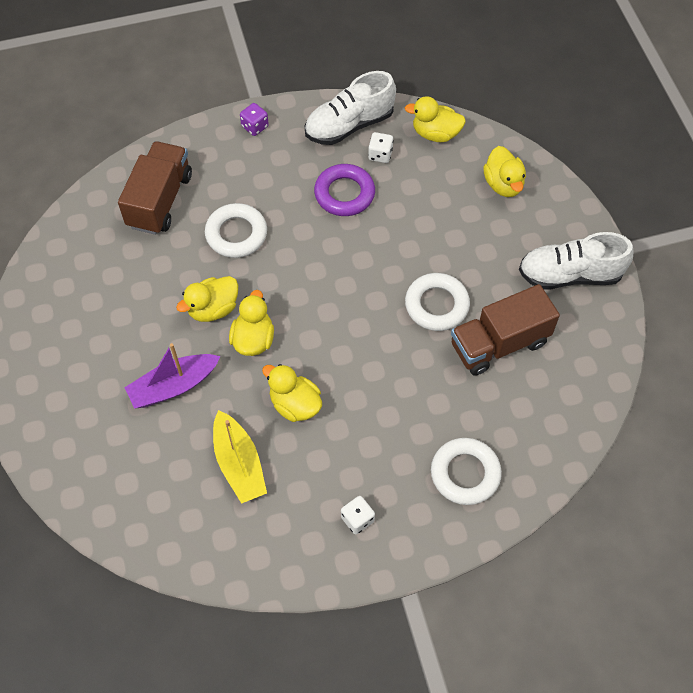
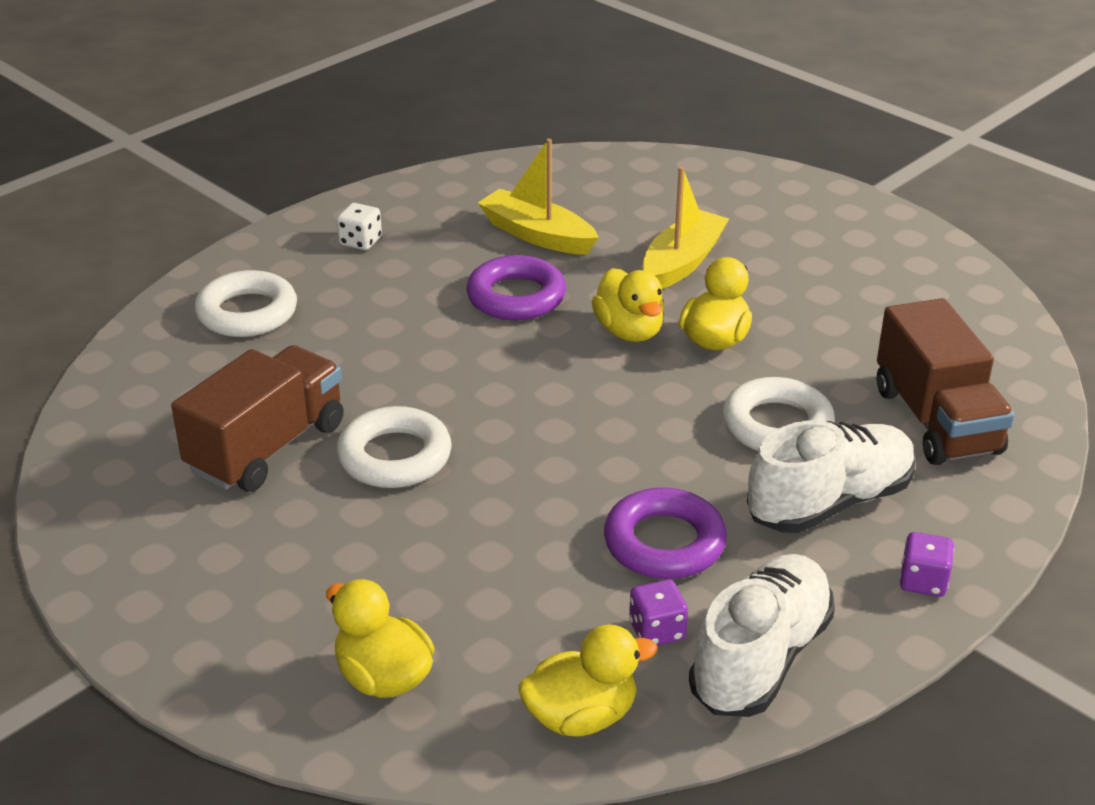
camera: 150 degrees right, 25 degrees down
(173, 386) = (682, 262): purple boat -> yellow boat
(295, 404) = (516, 297): yellow duck -> purple ring
(380, 155) = (657, 631): white dice -> purple dice
(570, 275) = (184, 578): white shoe -> white shoe (829, 502)

